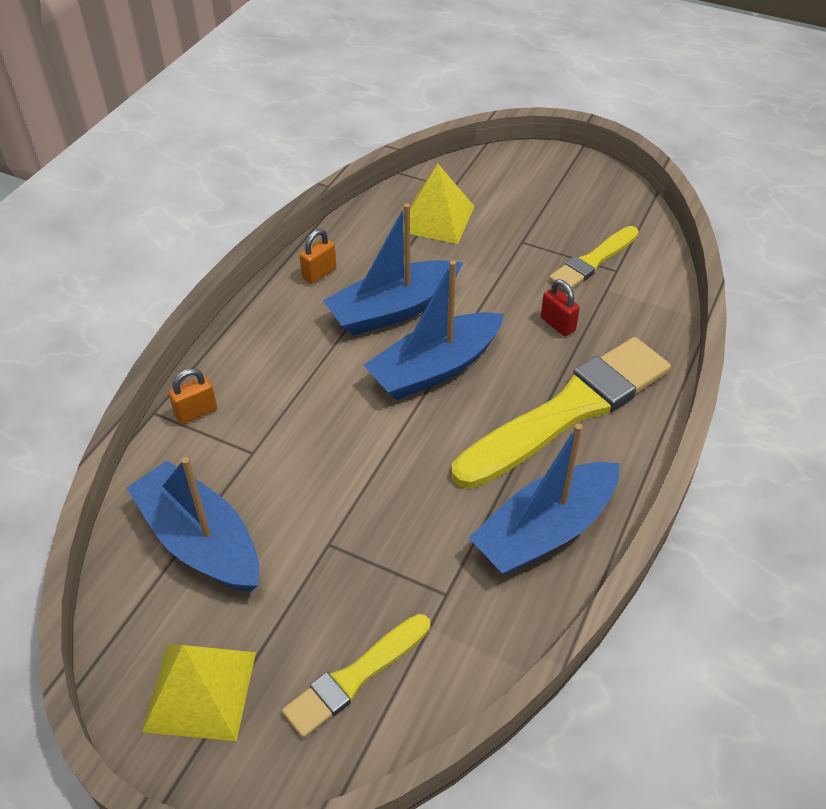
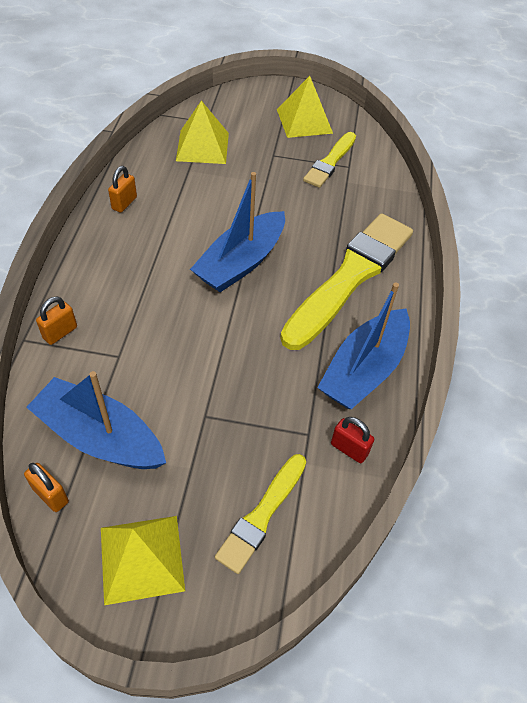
camera: 20 degrees left, 5 degrees up
(125, 594) = (50, 495): none -> orange padlock
(393, 309) = (193, 222): blue boat -> none
(557, 324) = (320, 213): red padlock -> red padlock (349, 449)
(577, 204) = (304, 121): none -> yellow pyramid

